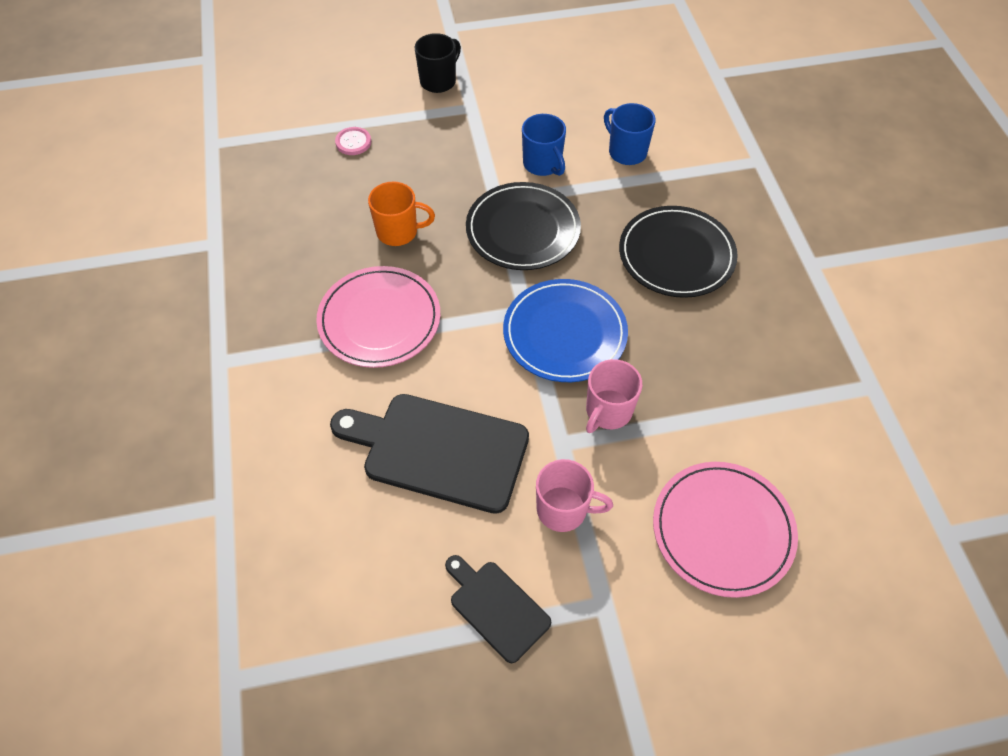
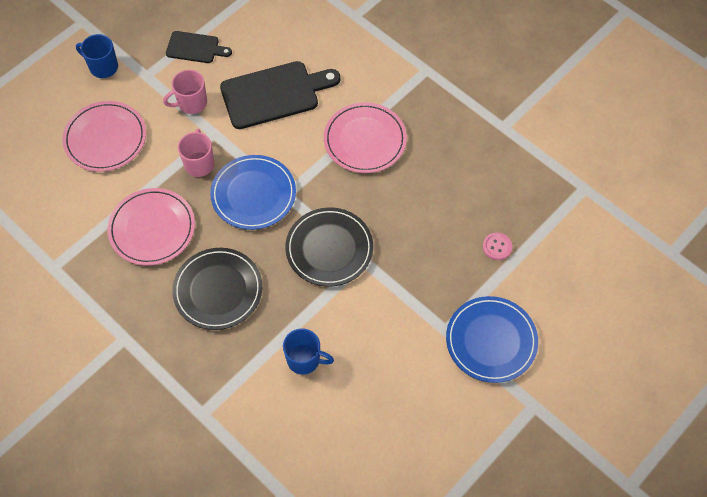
camera: 145 degrees right, 5 degrees up
(398, 232) = (404, 199): orange mug -> none
(439, 81) = (491, 341): black mug -> blue plate
(543, 164) = (355, 310): blue mug -> blue mug (103, 67)
(718, 363) = (152, 228): none -> pink plate

